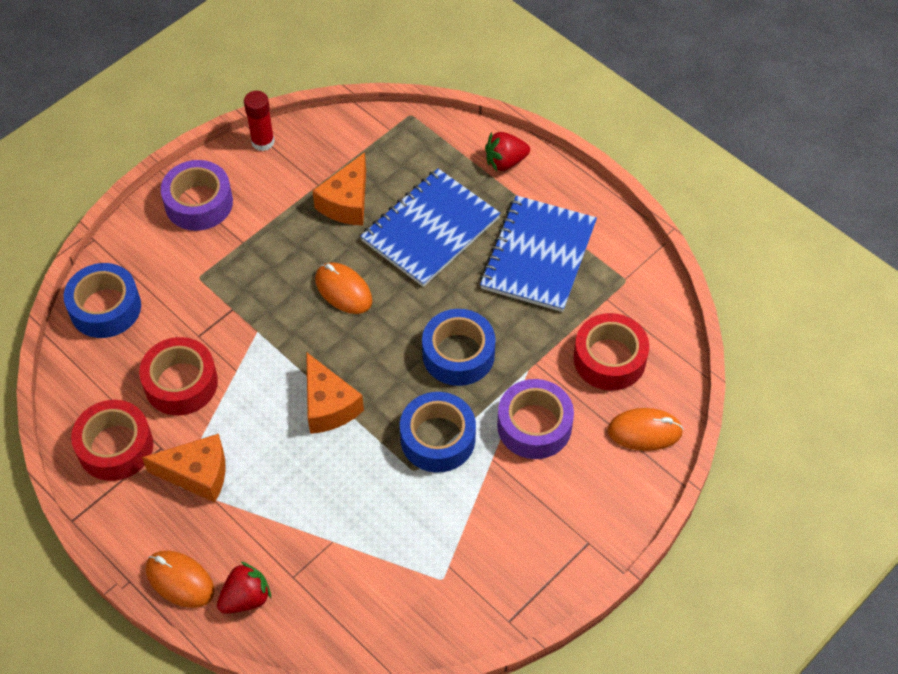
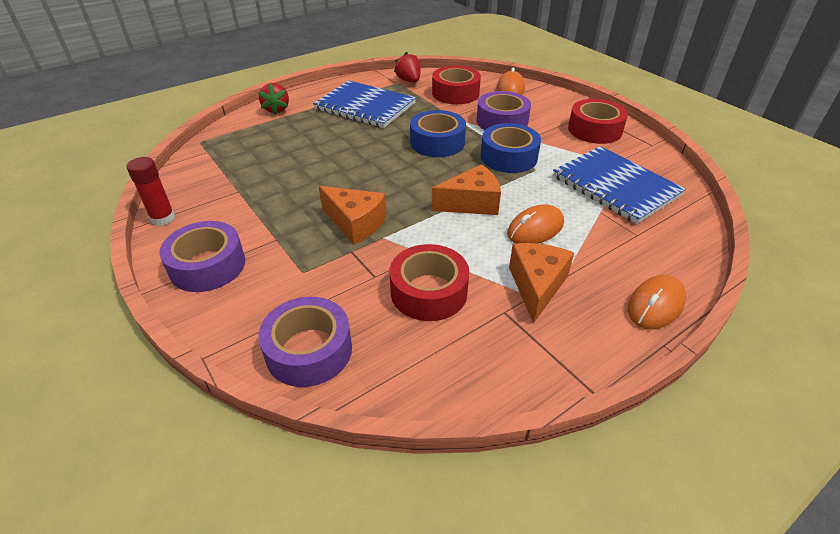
camera: 80 degrees left, 15 degrees down
(105, 308) = (309, 350): blue tape -> purple tape
(115, 447) = (500, 349): red tape -> red tape (594, 130)
(246, 598) = (664, 263): red strawberry -> red strawberry (409, 81)
(343, 290) = (358, 187): orange mouse -> orange mouse (535, 229)
(347, 202) = (268, 178): orange cheese -> orange cheese (355, 223)
(430, 229) = (319, 143): blue notebook -> blue notebook (615, 186)

